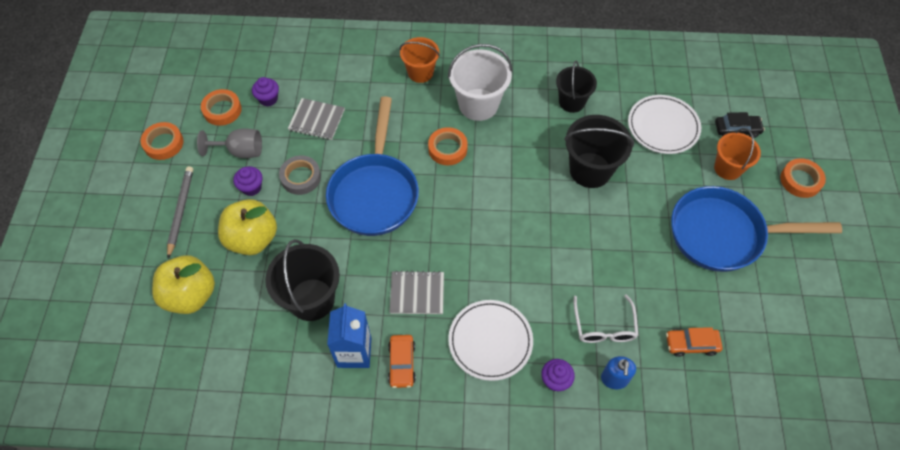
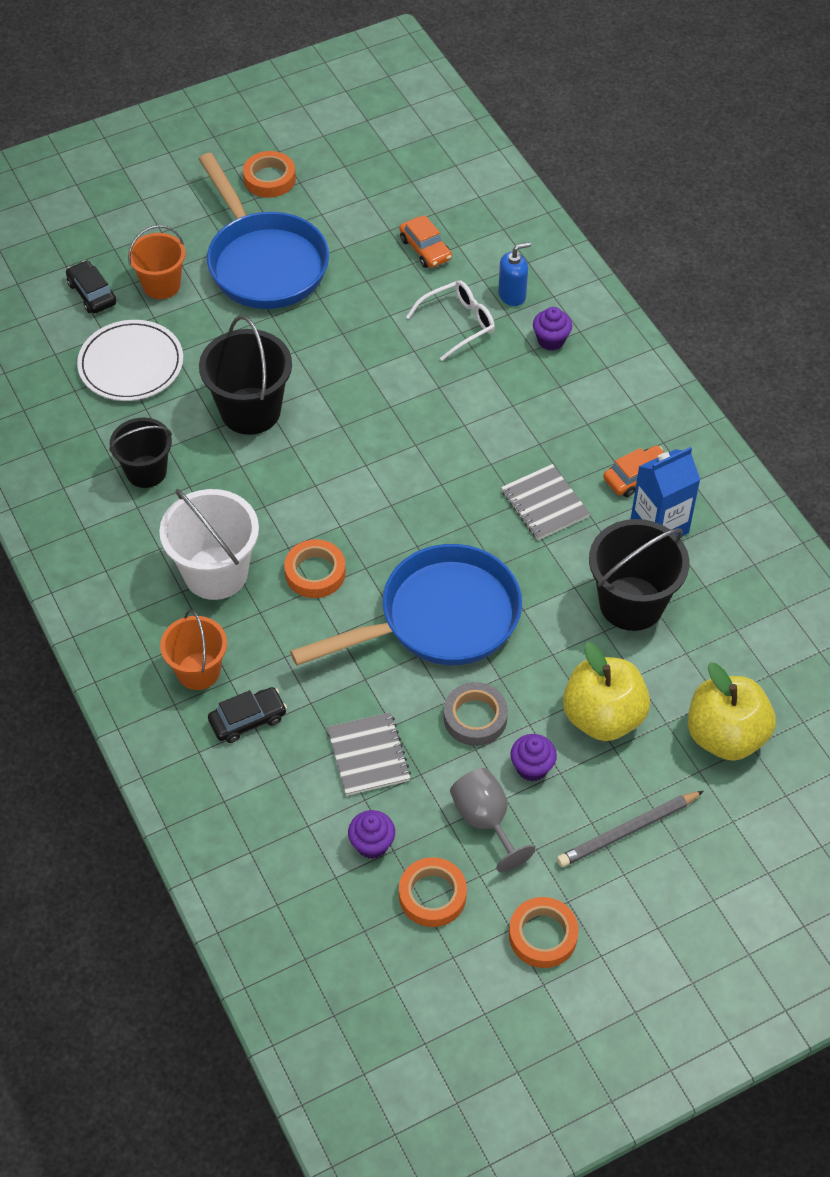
camera: 120 degrees left, 5 degrees down
(376, 80) = (248, 719): none -> black car
(490, 341) = (550, 411): white plate -> none
(800, 180) = (138, 218): orange tape -> orange tape (269, 179)

